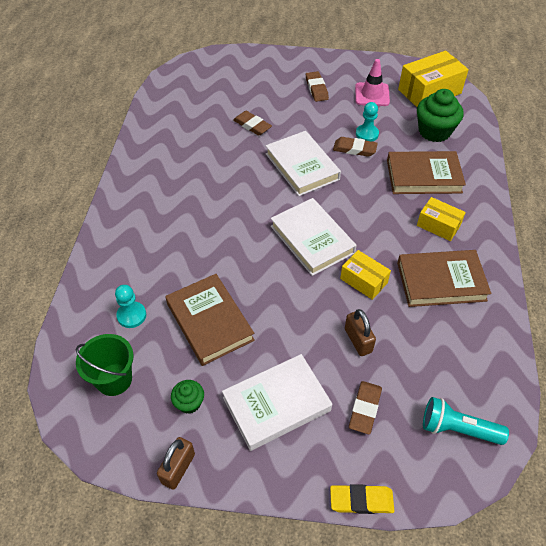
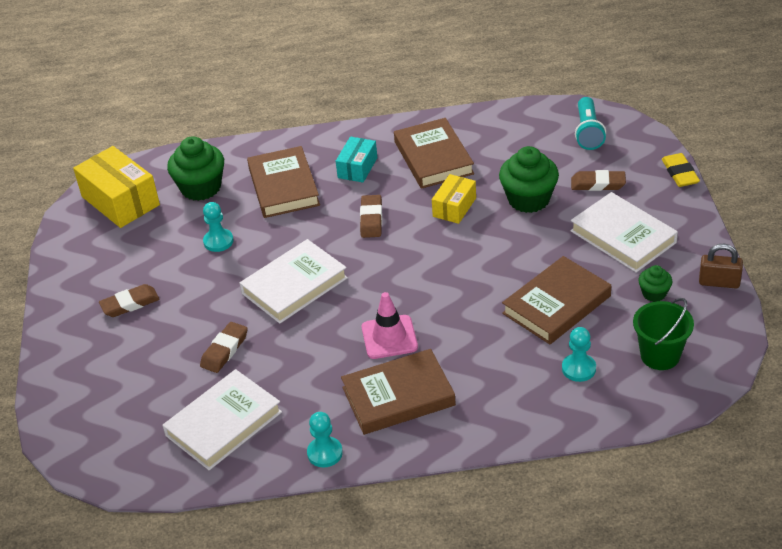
camera: 100 degrees left, 10 degrees down
(136, 159) = (325, 453): none -> turquoise pawn
(164, 202) = (398, 396): none -> brown book
(312, 239) = (412, 254): white book -> white book (223, 423)
(354, 149) = (250, 247): brown eraser -> brown eraser (371, 219)
(358, 340) = (528, 199): brown padlock -> green cupcake
(372, 94) = (135, 249): pink traffic cone -> pink traffic cone (389, 337)
(438, 225) = (357, 168): yellow box -> turquoise box

